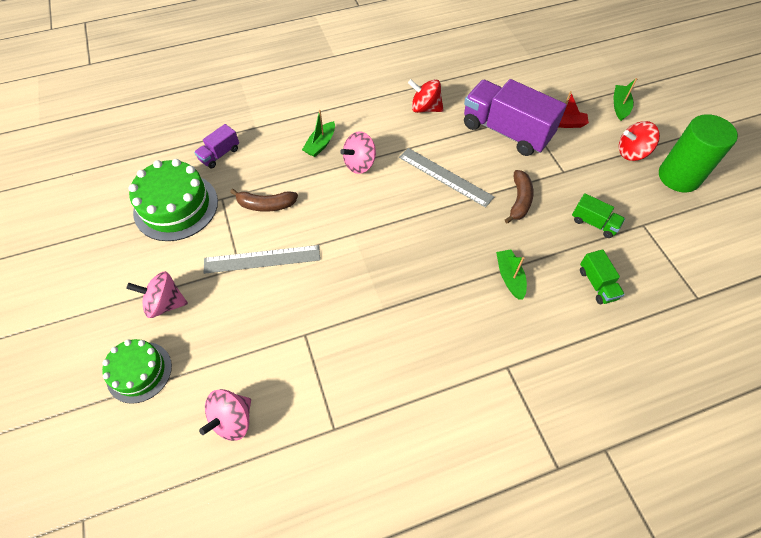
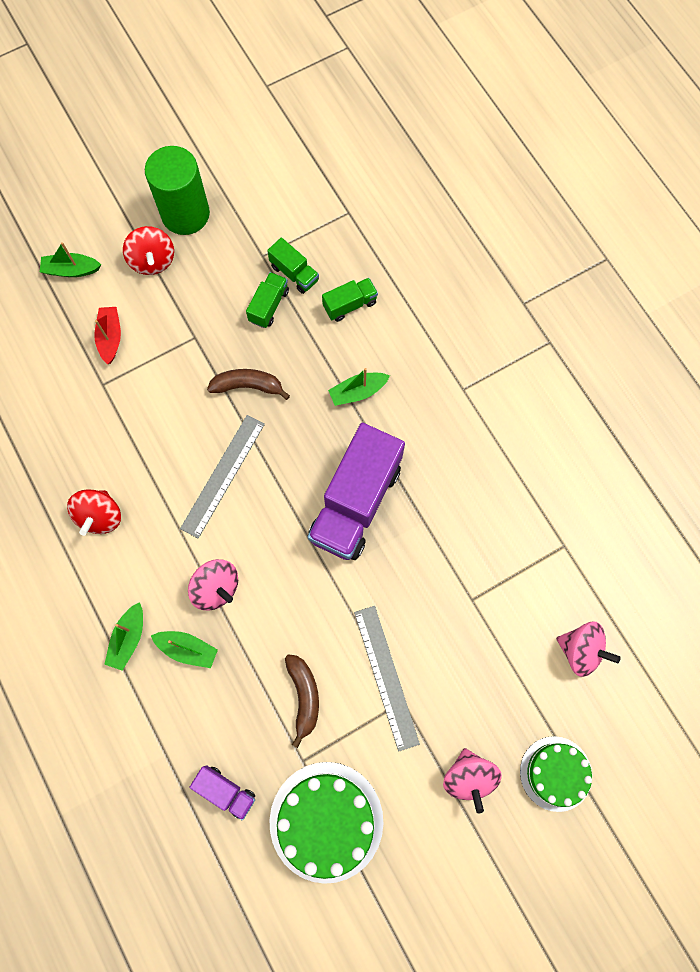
camera: 100 degrees left, 15 degrees up
(337, 115) = (128, 638): none -> green boat
(506, 131) = (134, 407): purple truck -> purple truck (355, 502)
(627, 246) = (294, 273): none -> green truck

